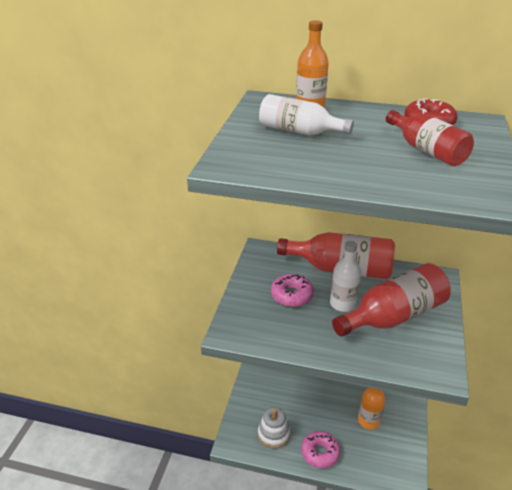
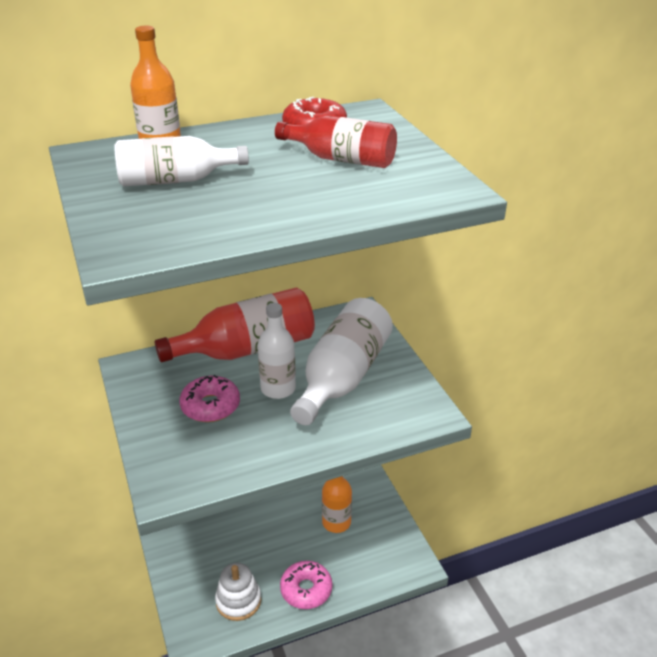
camera: 35 degrees left, 0 degrees up
(393, 316) = (342, 377): red bottle -> white bottle

